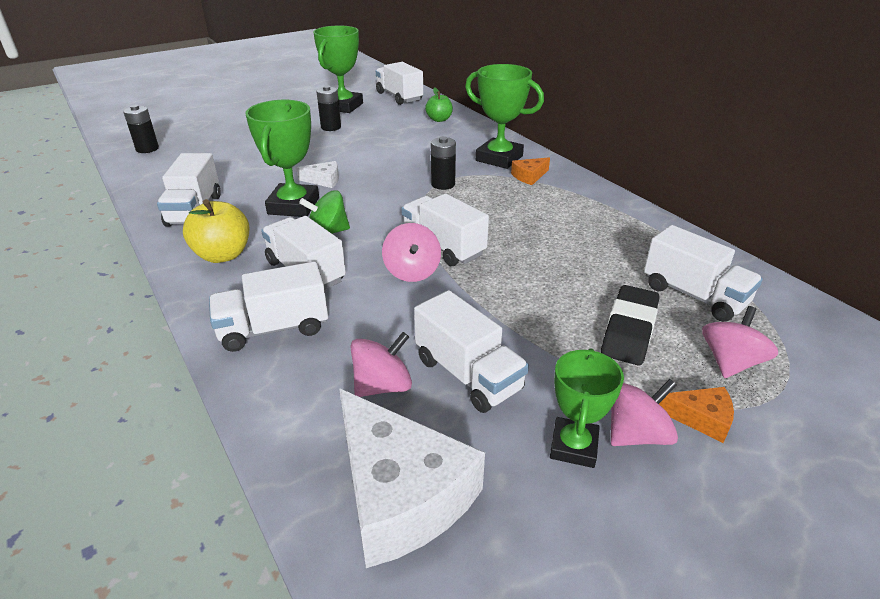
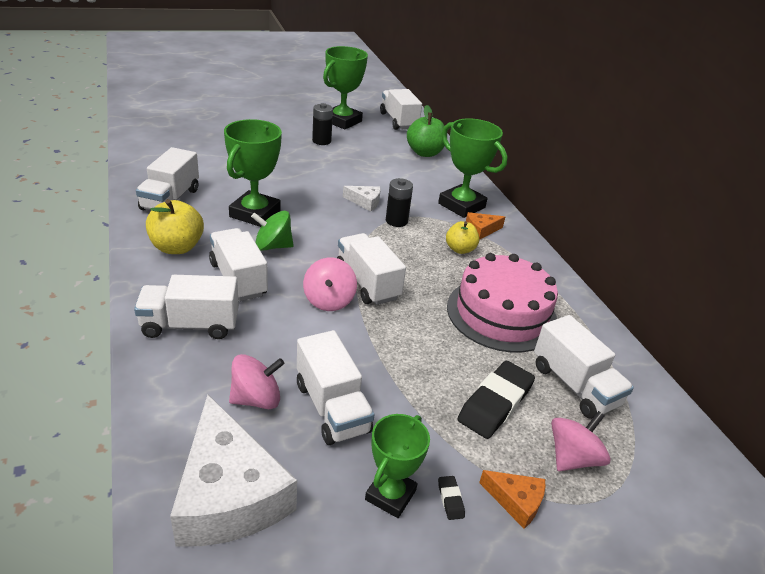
camera: 10 degrees right, 0 degrees up
(147, 149) = (155, 130): black battery -> none
(324, 180) = (292, 194): white cheese -> white cheese (365, 202)
(439, 119) = (424, 153): green apple -> green apple, size x1.54
(518, 197) = (460, 249): none -> yellow apple
(589, 246) = (501, 314): none -> pink cake
(636, 434) = (450, 499): pink spinning top -> black eraser

